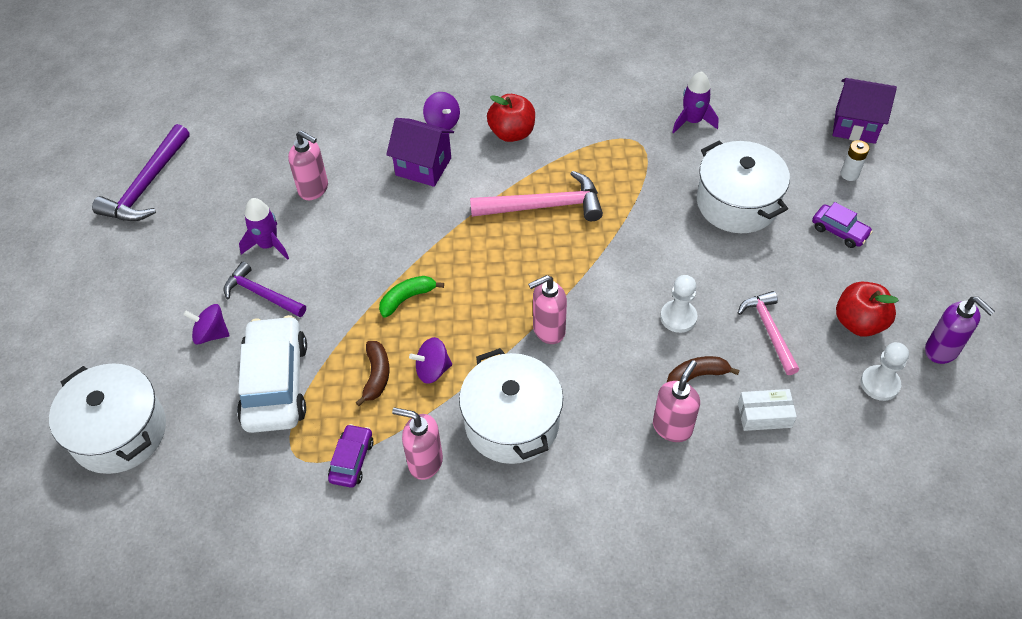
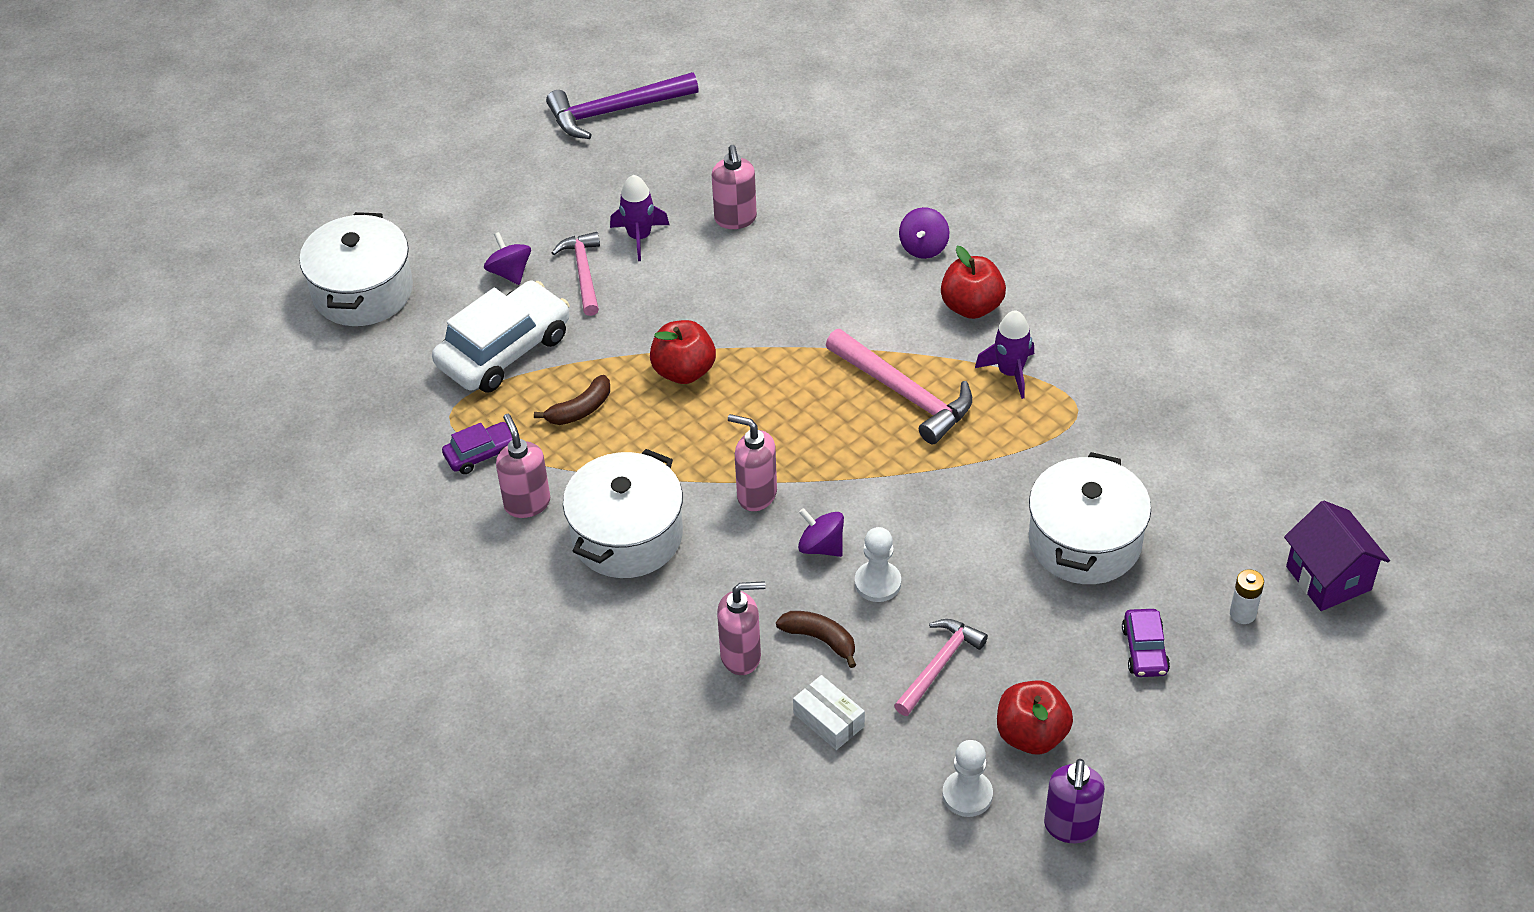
camera: 50 degrees right, 5 degrees down
(261, 294) = (583, 273): purple hammer -> pink hammer
(407, 298) = (684, 371): green banana -> red apple
(423, 166) = (851, 273): purple house -> none
(432, 370) = (625, 443): purple spinning top -> purple spinning top (821, 546)
(692, 121) = (1162, 435): purple rocket -> purple rocket (1010, 372)

